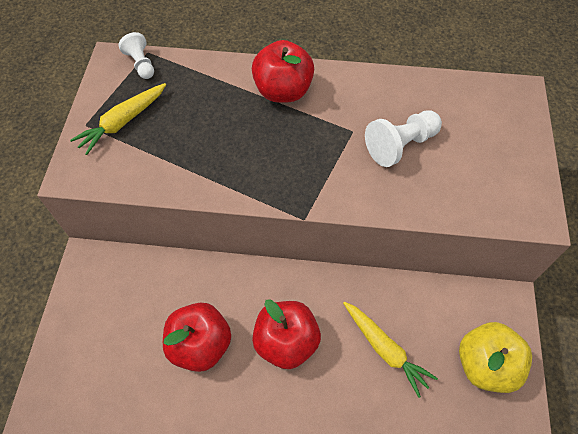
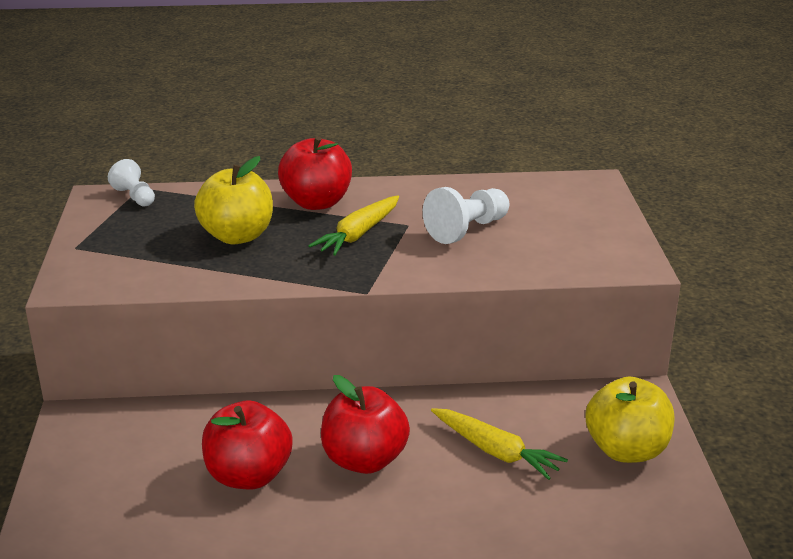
camera: 10 degrees left, 30 degrees down
(122, 122) = (122, 242): yellow carrot -> yellow carrot (358, 234)
(212, 127) = (237, 236): none -> yellow apple

